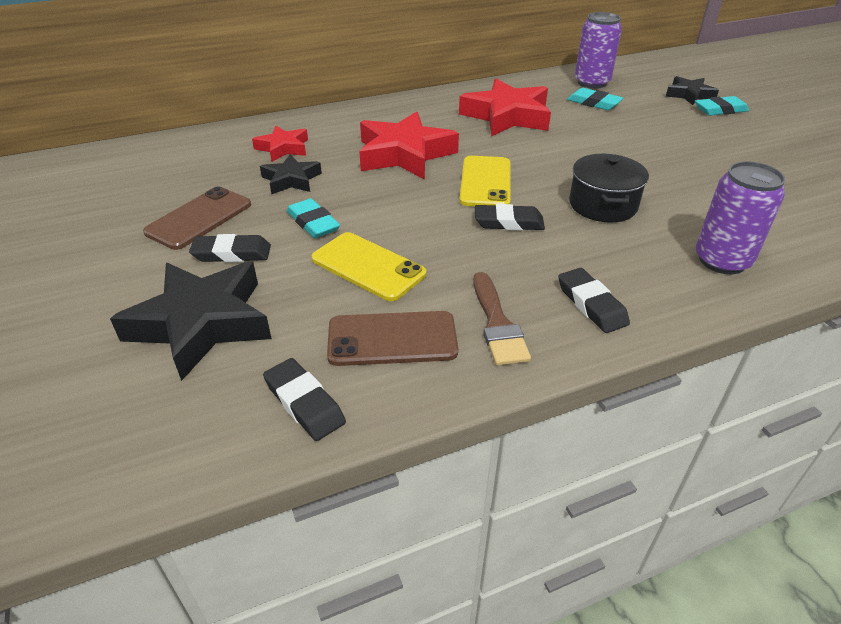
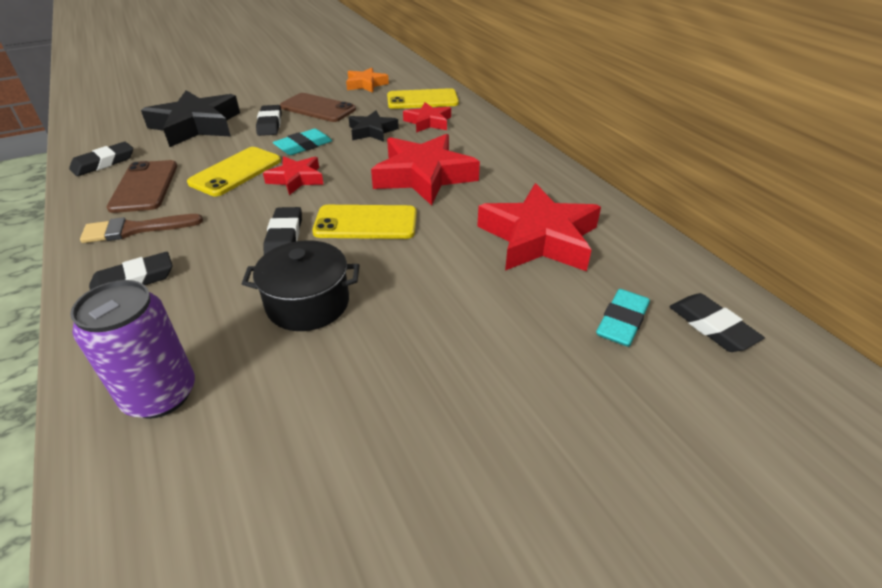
camera: 85 degrees right, 0 degrees up
(137, 185) = (366, 84): none -> orange star
(218, 149) = (422, 100): none -> yellow phone
(396, 223) = (296, 179): none -> red star
(591, 83) = (712, 327): purple can -> black eraser
(689, 95) = (737, 471): black star -> none
(720, 110) = (676, 515): turquoise eraser -> none

